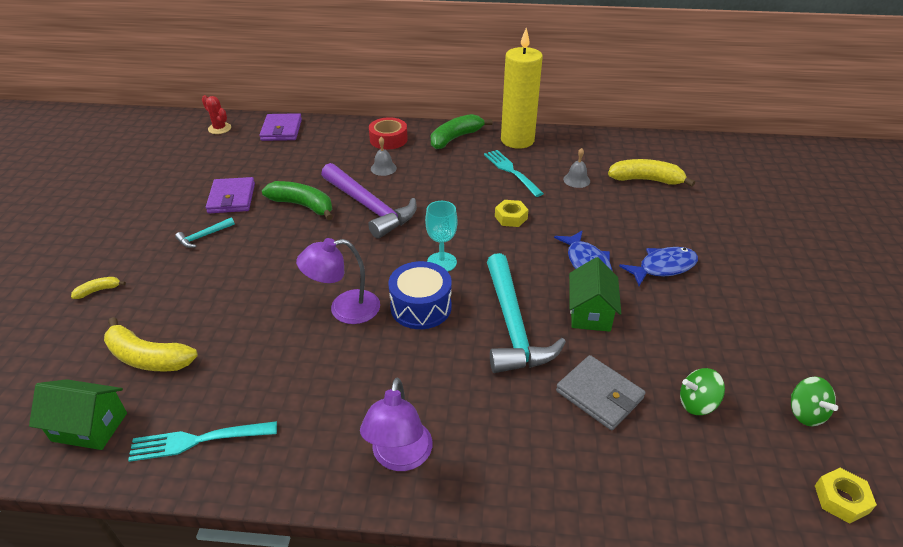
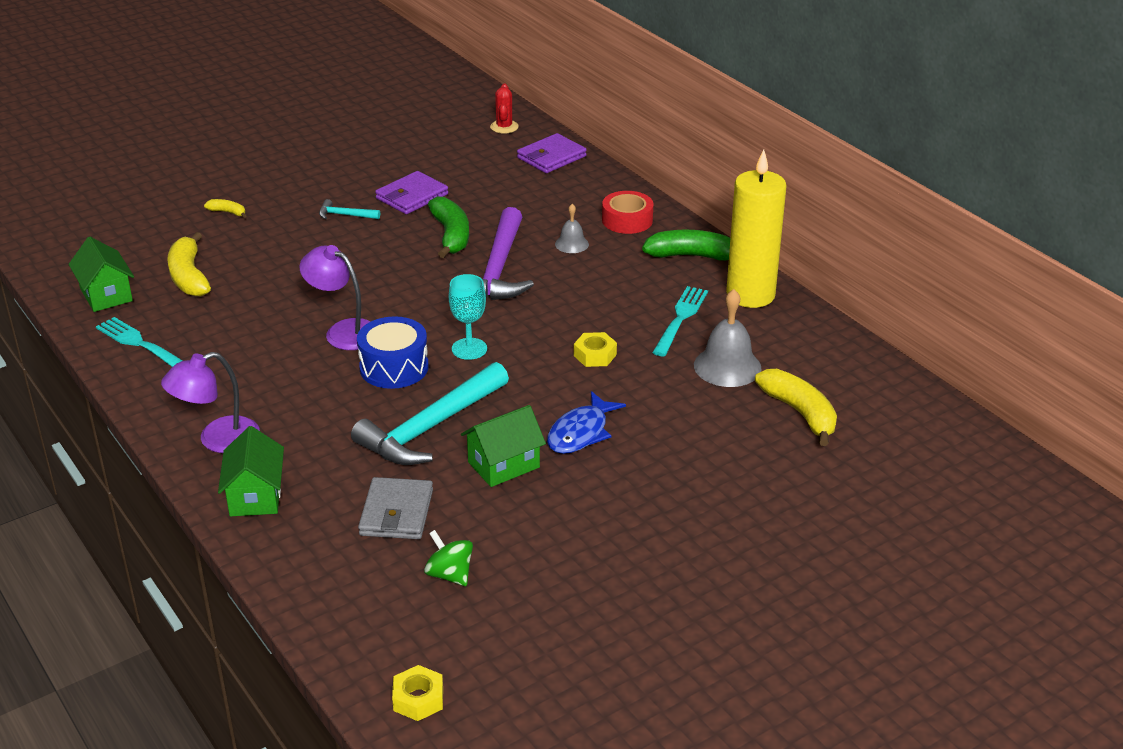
camera: 50 degrees right, 5 degrees down
(503, 471) = (255, 496): none -> green house
(576, 180) = (727, 366): grey bell -> grey bell, size x1.77
(663, 267) = (639, 484): blue fish -> none
(805, 413) = (513, 648): green spinning top -> none

